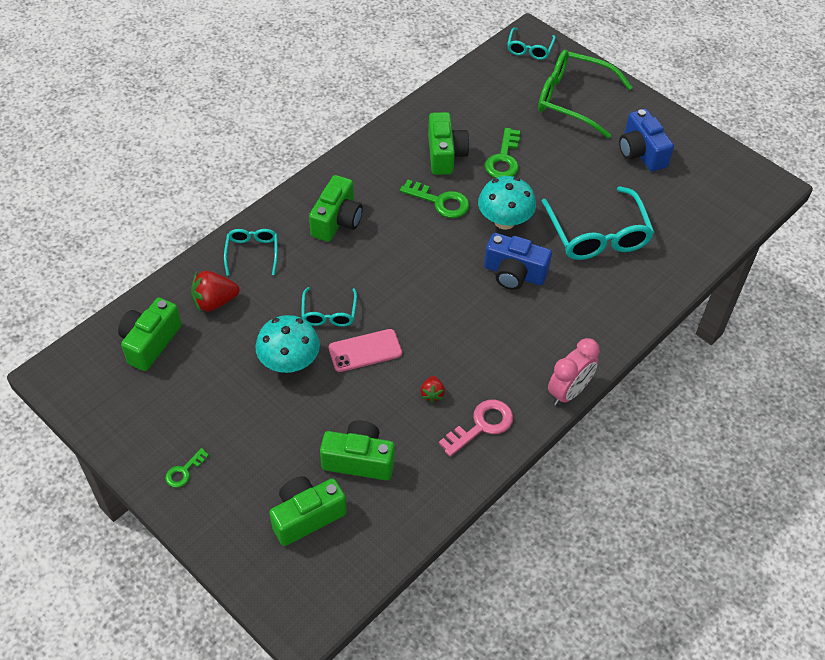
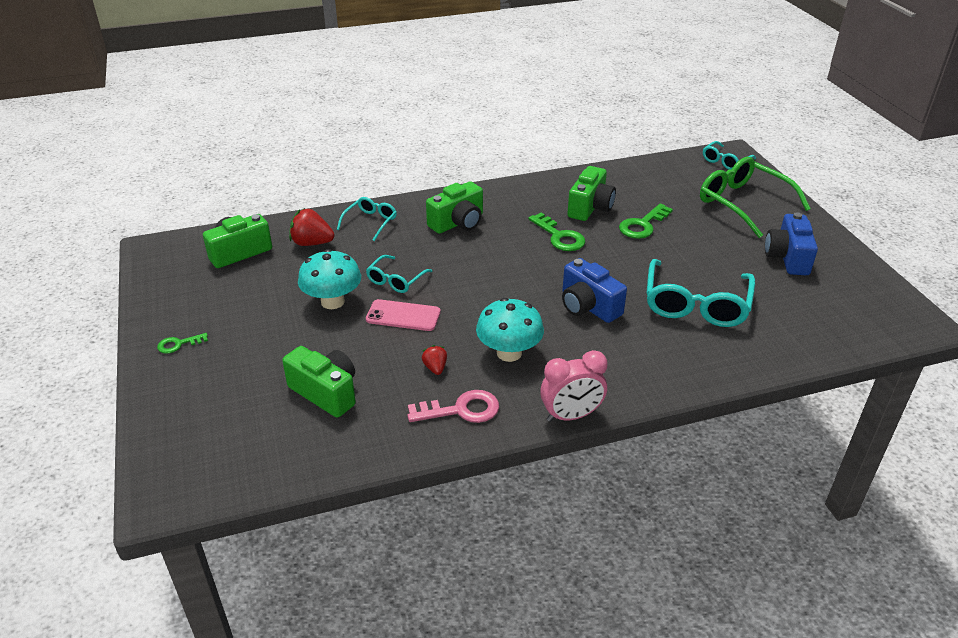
camera: 30 degrees right, 15 degrees down
(306, 516) = (242, 416): green camera -> none
(432, 394) = (435, 368): red strawberry -> red strawberry turned 135 degrees clockwise
(504, 221) = (609, 267): turquoise mushroom -> turquoise mushroom (509, 353)

